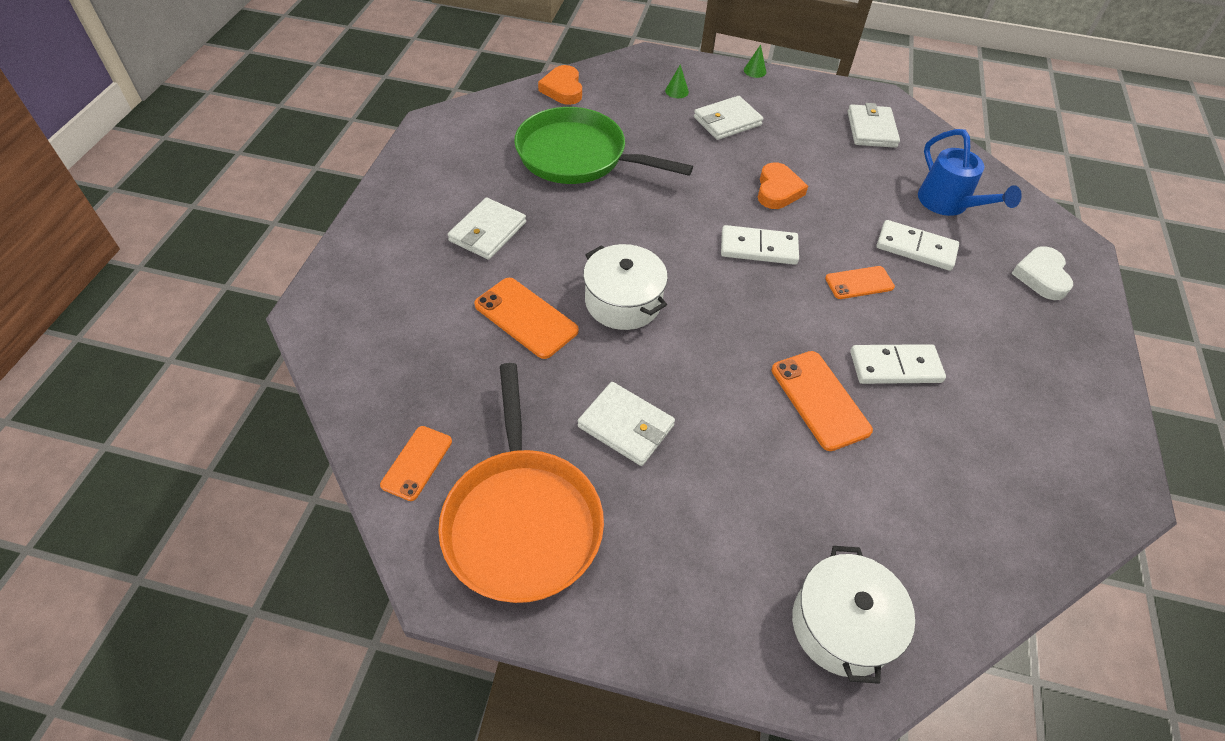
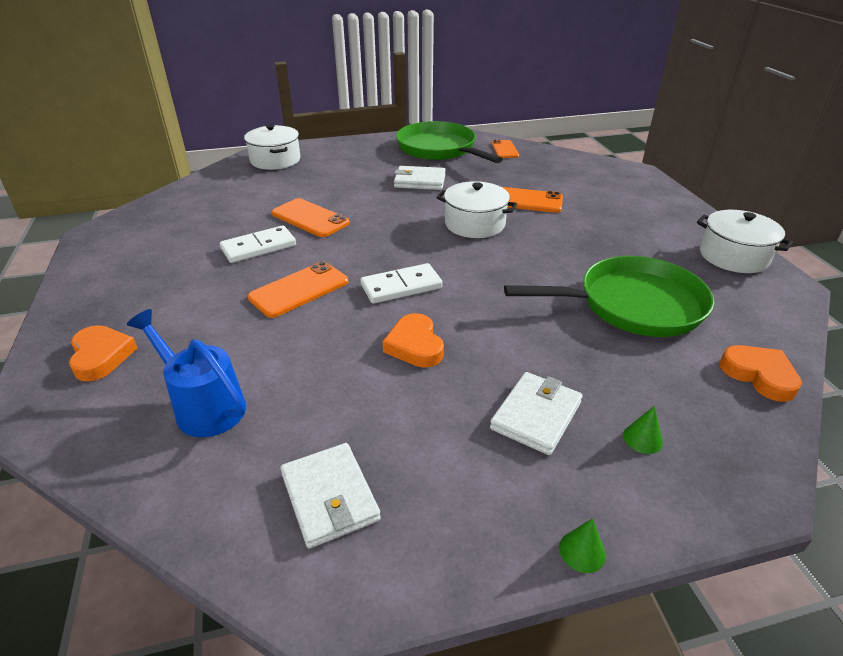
camera: 155 degrees right, 15 degrees down
(427, 160) = (733, 256): none -> white pot
(487, 232) = (612, 230): white wallet -> none
(522, 520) = (439, 149): orange pan -> green pan
(859, 283) = (299, 289): orange phone -> orange phone, size x1.53
(915, 248) = (245, 338): white domino -> none
(1041, 276) = (101, 356): white heart -> orange heart

